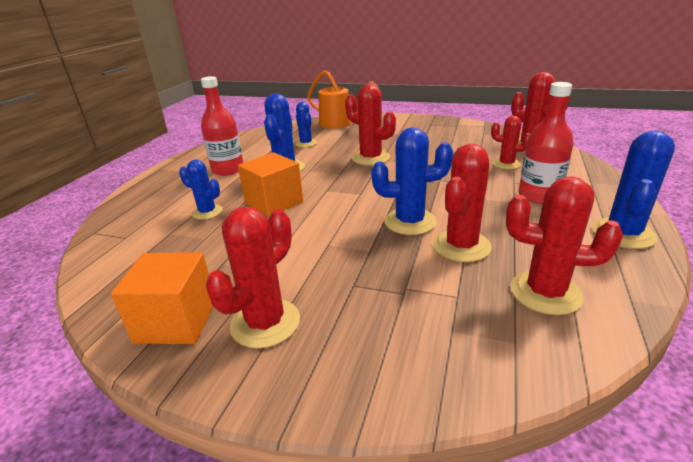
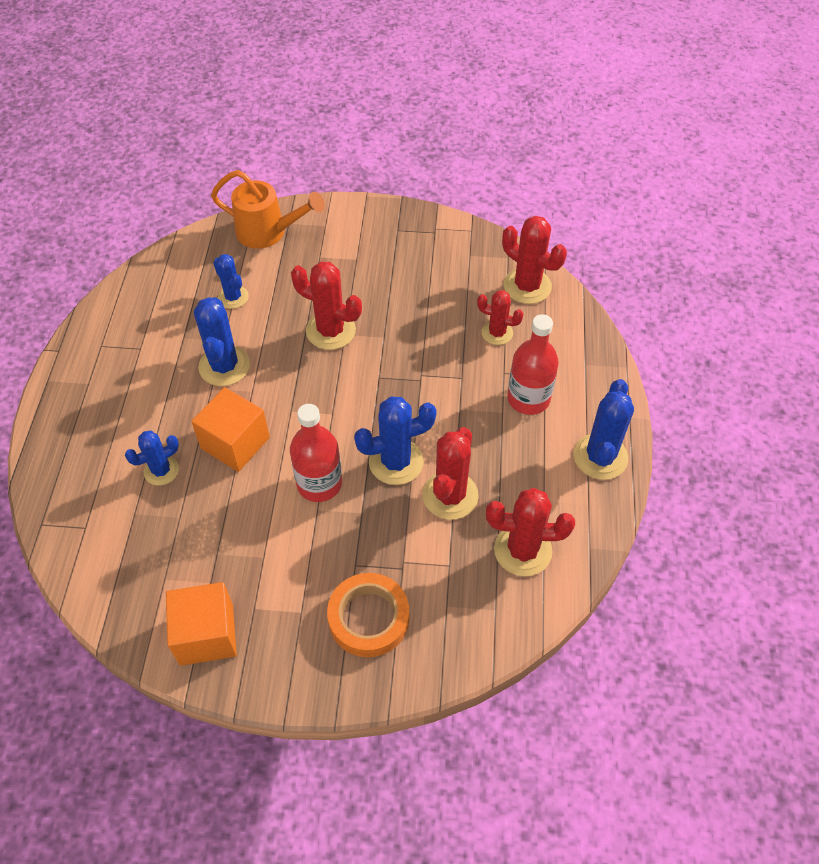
camera: 15 degrees left, 25 degrees up
(207, 212) = (161, 470): blue cactus -> blue cactus turned 45 degrees counterclockwise
(228, 169) = (147, 375): red bottle -> red bottle (319, 483)
(265, 323) = (288, 623): red cactus -> none
(356, 329) = (368, 618): none -> orange tape

